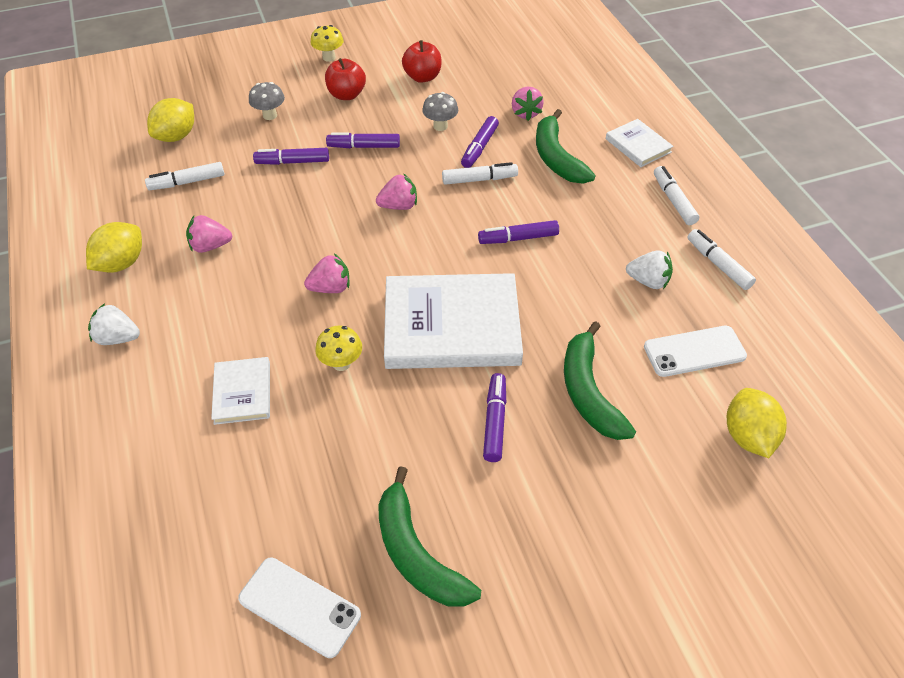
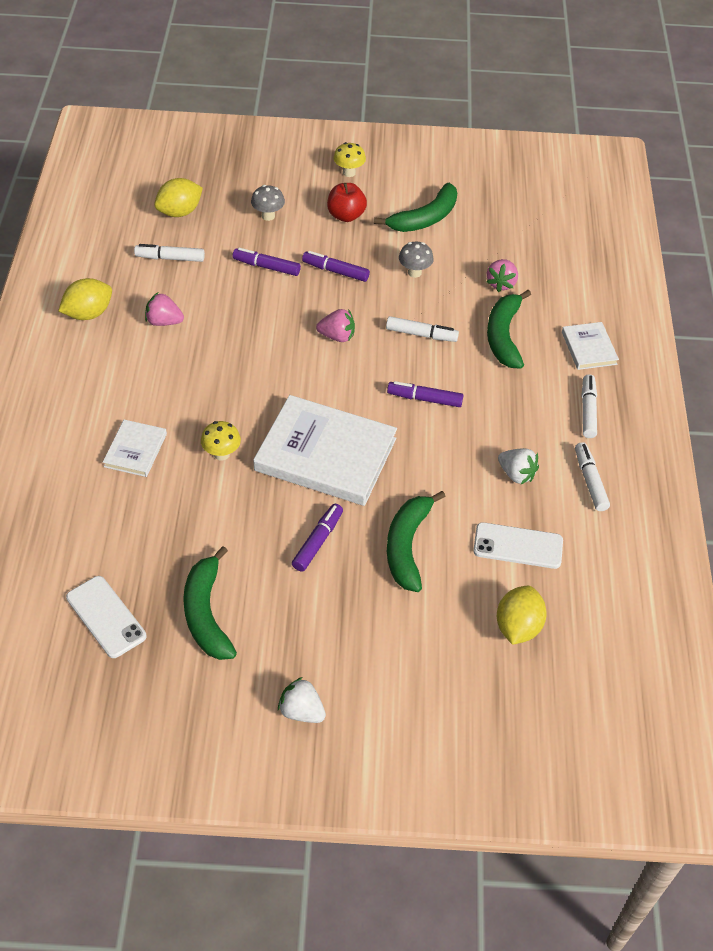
camera: 20 degrees right, 0 degrees up
(118, 338) = (61, 375): white strawberry -> white strawberry (301, 711)
(331, 288) = (243, 389): pink strawberry -> none
(422, 77) = (425, 218): red apple -> green banana
(479, 147) = (439, 304): purple marker -> none

